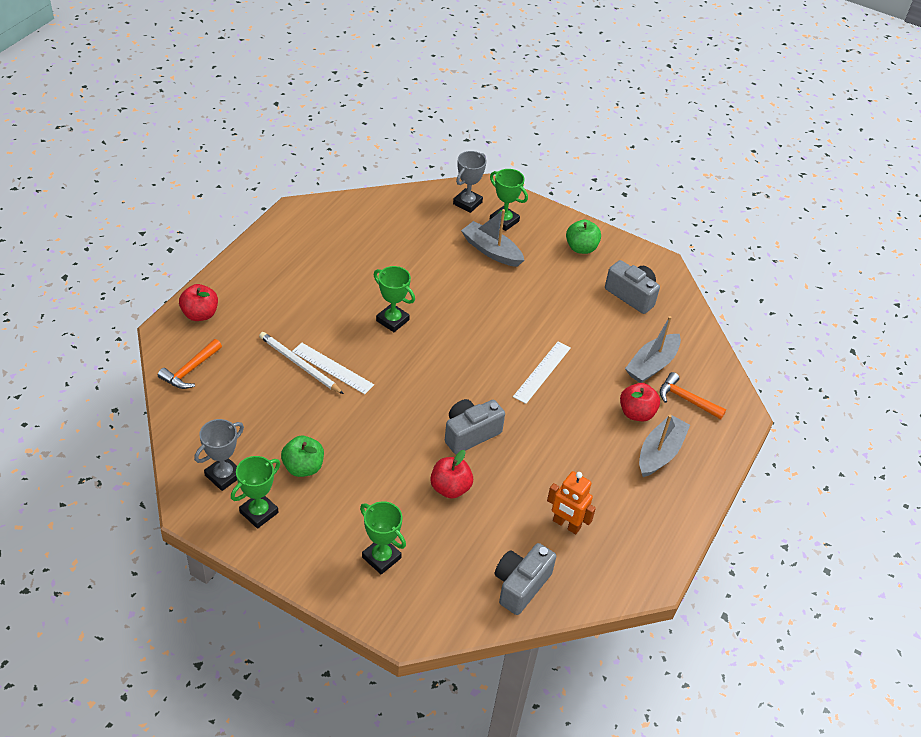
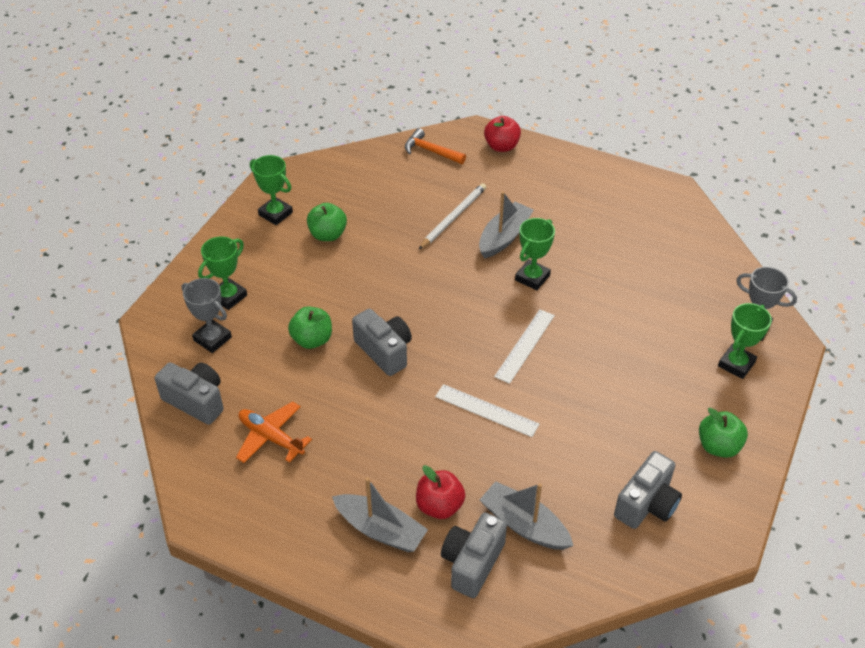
camera: 90 degrees right, 0 degrees up
(223, 475) = (314, 188): grey trophy -> grey trophy (212, 339)
(332, 368) = (454, 240): white ruler -> white ruler (525, 345)
(450, 488) = (312, 340): red apple -> green apple
(491, 251) = (675, 354): grey boat -> grey boat (504, 237)
(566, 524) = (271, 437): orange robot -> orange plane
(686, 399) = (472, 563): orange hammer -> grey camera

